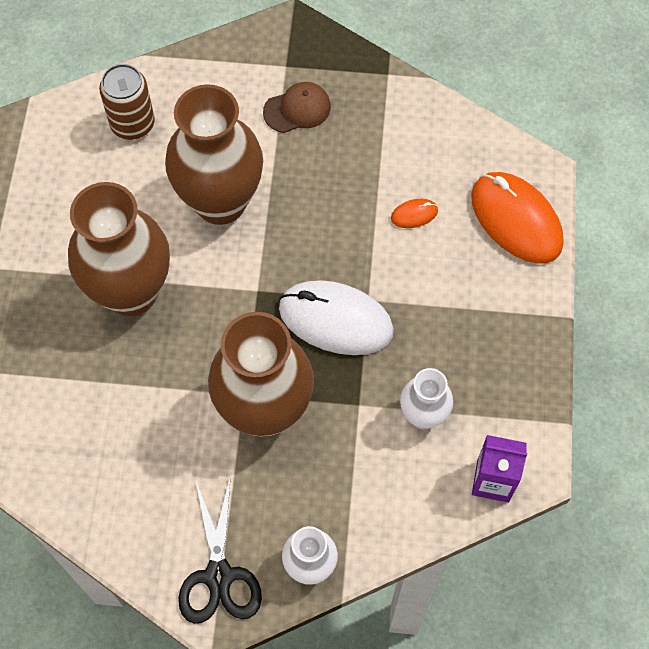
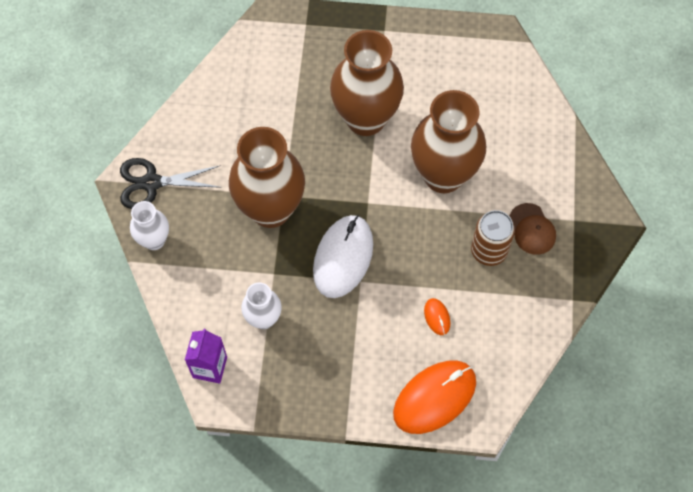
camera: 90 degrees right, 0 degrees up
(132, 124) = (510, 112): brown can -> brown can (489, 251)

